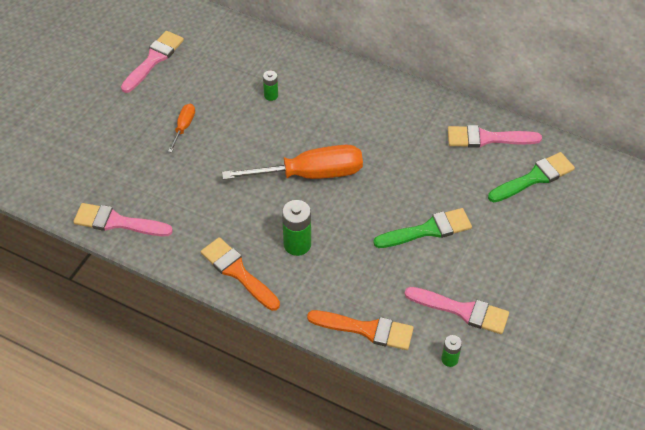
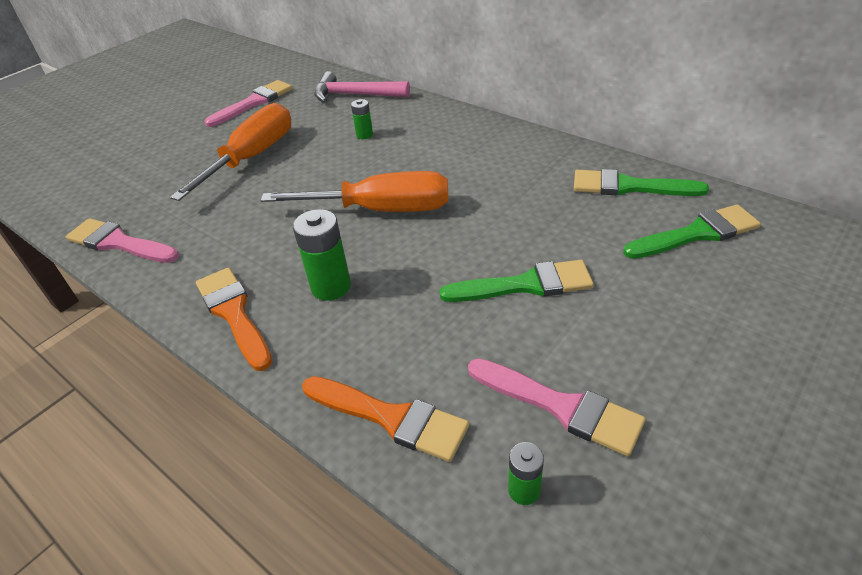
camera: 15 degrees right, 10 degrees down
(184, 127) = (252, 157): orange screwdriver -> orange screwdriver, size x2.17
(245, 46) = (355, 95): none -> pink hammer
(487, 138) = (629, 187): pink brush -> green brush

